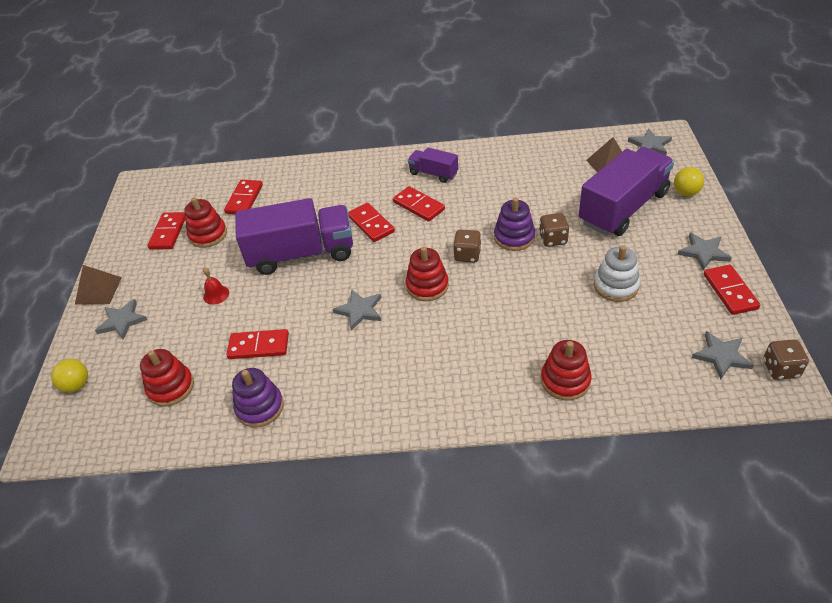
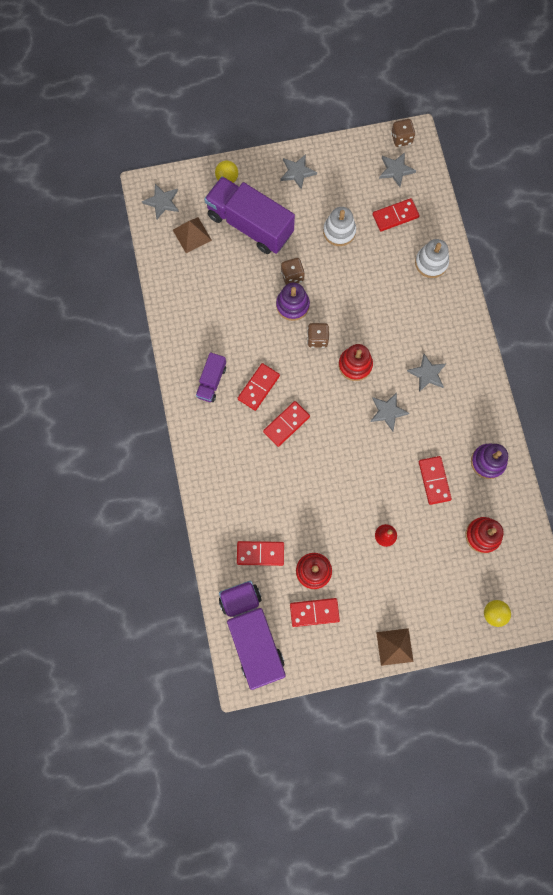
camera: 105 degrees left, 30 degrees up
(122, 321) = (425, 606): grey star -> grey star (427, 374)
(301, 254) = (330, 475): purple truck -> purple truck (252, 633)
(565, 380) = (431, 263): red stacking toy -> white stacking toy
(730, 291) = (336, 159): red domino -> red domino (395, 216)

